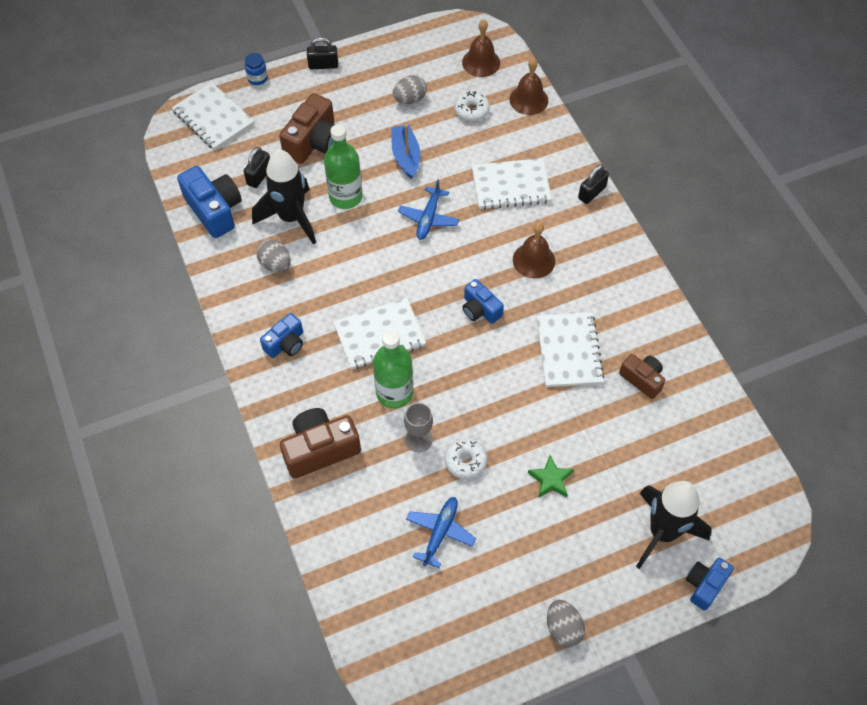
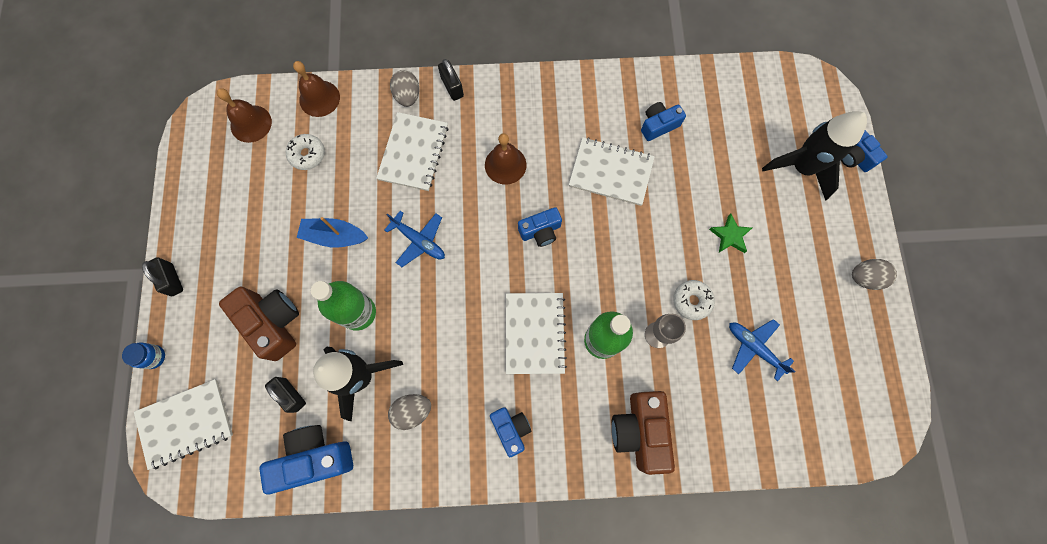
camera: 70 degrees left, 15 degrees up
(323, 65) = (172, 280): black padlock -> black padlock turned 45 degrees counterclockwise
(410, 99) = (264, 207): grey egg -> grey egg (407, 96)
(642, 379) = (658, 125): brown camera -> blue camera

